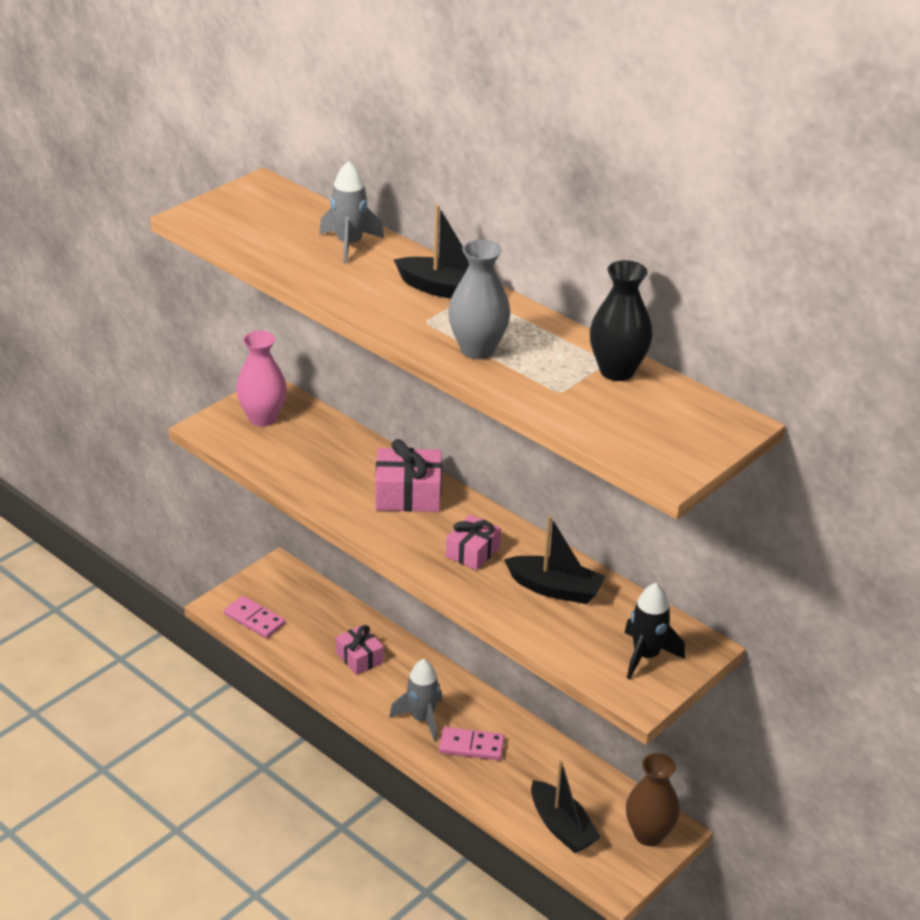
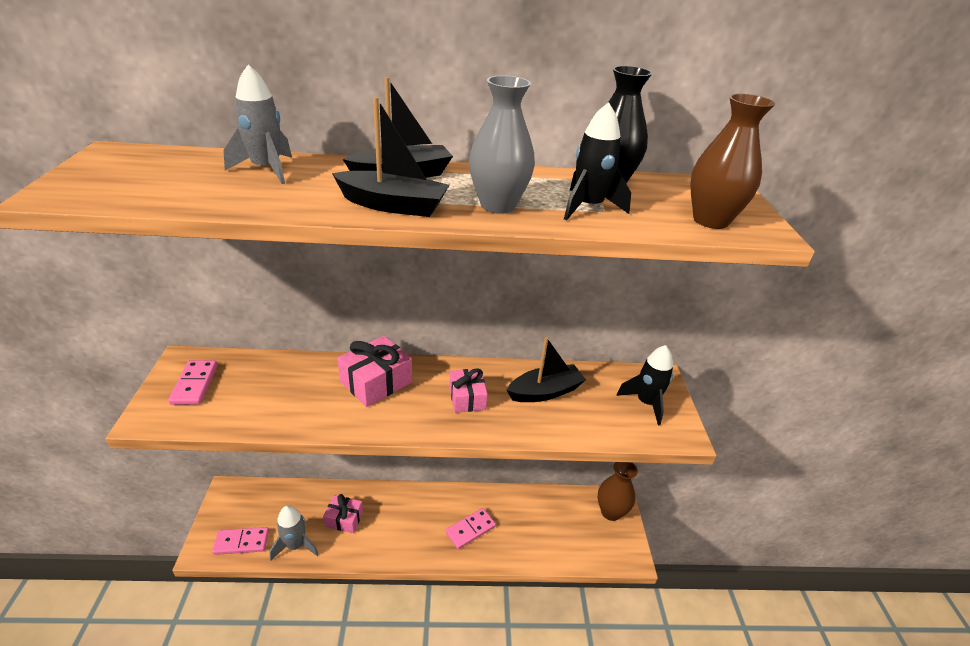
camera: 45 degrees left, 0 degrees up
(262, 418) = (195, 384): pink vase -> pink domino
(422, 719) = (424, 533): grey rocket -> grey rocket (295, 545)
(551, 383) = (588, 207): none -> black rocket
(561, 827) = (569, 544): black boat -> black boat (393, 205)
(638, 441) = (710, 220): none -> brown vase

